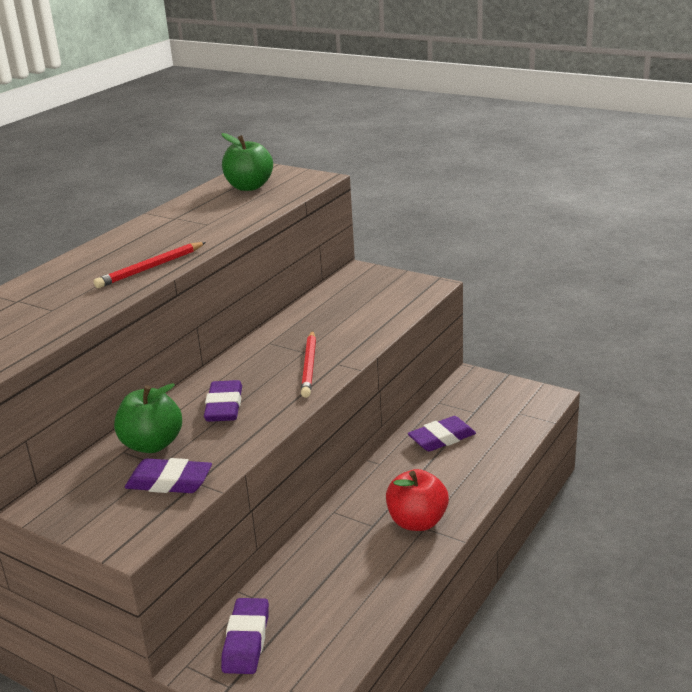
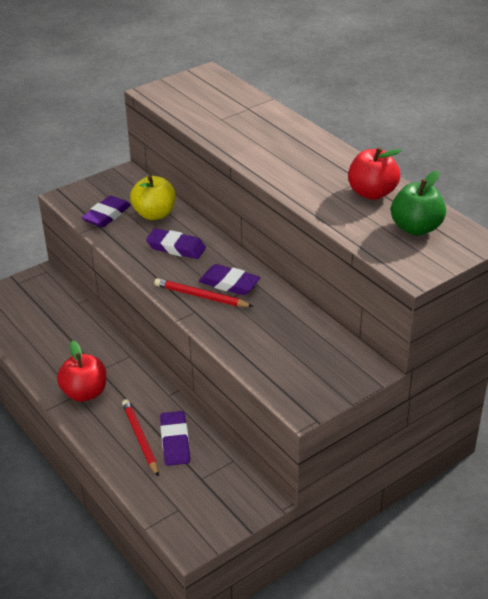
camera: 110 degrees right, 10 degrees up
(150, 268) = (258, 158): red pencil -> red pencil (140, 438)
(152, 444) = (154, 214): green apple -> yellow apple
(198, 209) = (372, 193): none -> red apple
(246, 640) = (44, 294): purple eraser -> purple eraser (229, 284)

